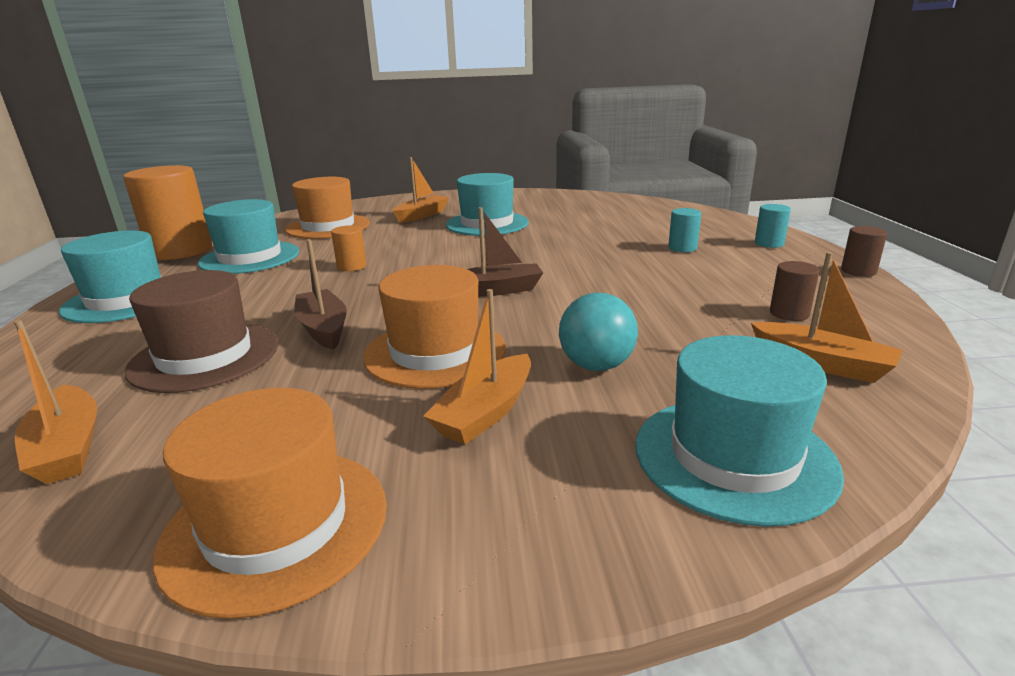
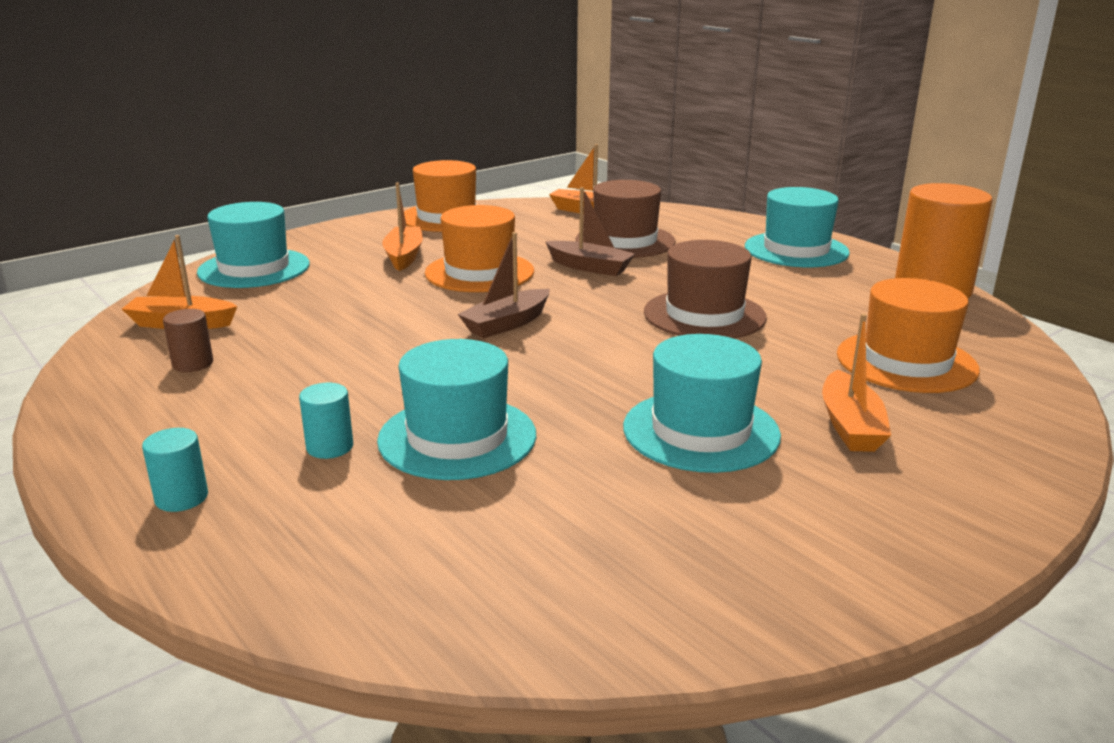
camera: 145 degrees right, 0 degrees up
(250, 257) = (836, 300): turquoise hat -> turquoise hat (457, 437)
(351, 266) = (704, 315): orange cylinder -> brown hat
(596, 366) = (355, 288): turquoise ball -> none
(858, 271) = (66, 455): brown cylinder -> none

